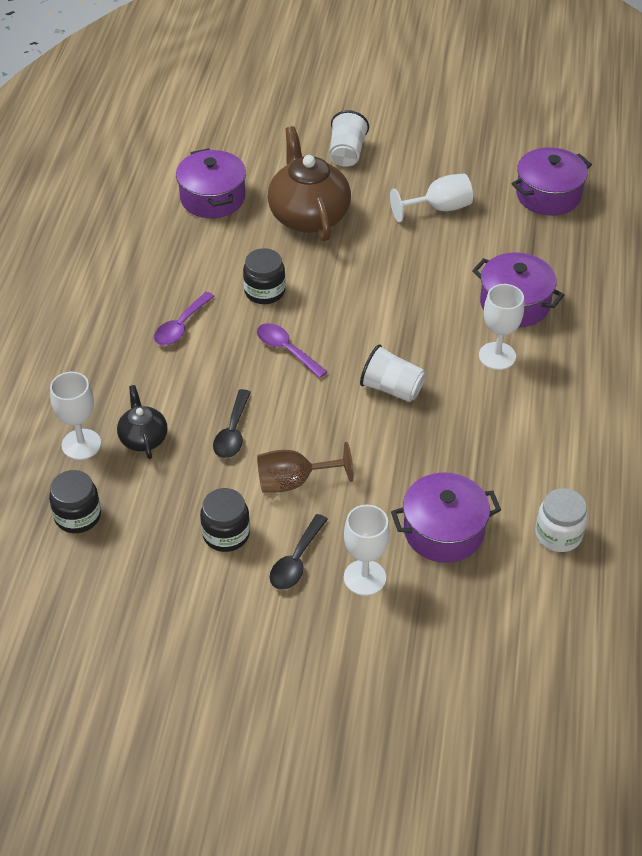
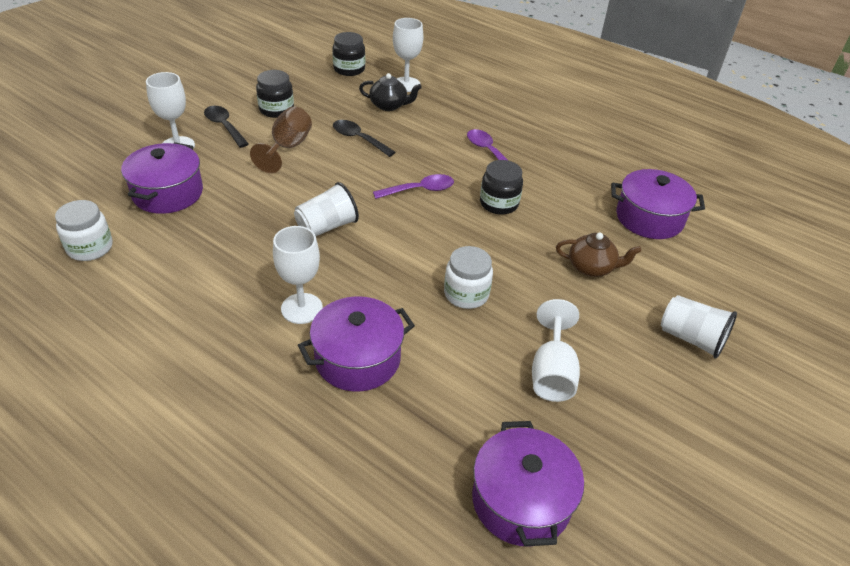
camera: 115 degrees right, 5 degrees down
(308, 215) = (591, 267): brown teapot -> brown teapot, size x0.52
(400, 273) = (466, 294): none -> white jar

